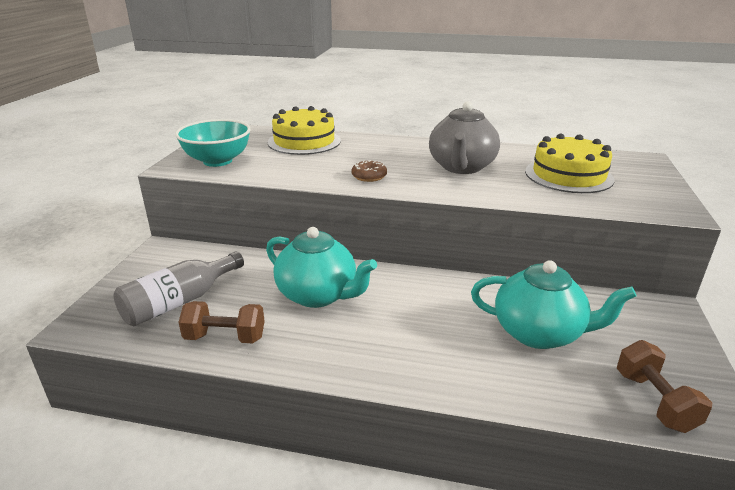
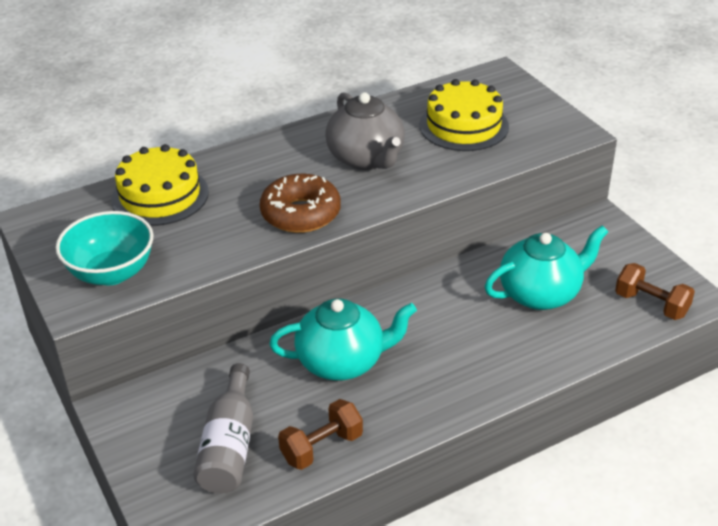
camera: 40 degrees left, 10 degrees up
(369, 176) = (301, 214): brown donut -> brown donut, size x1.94

